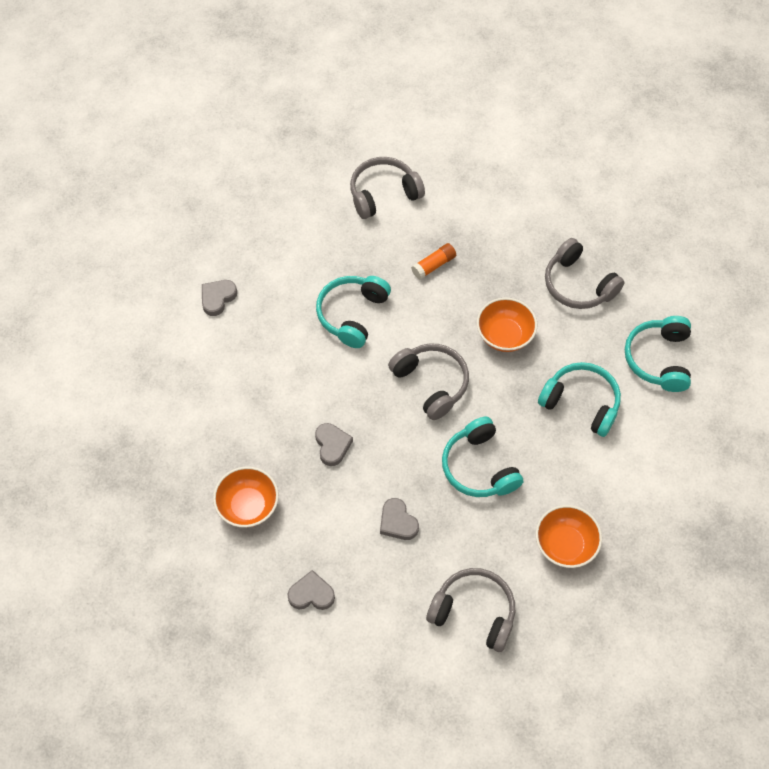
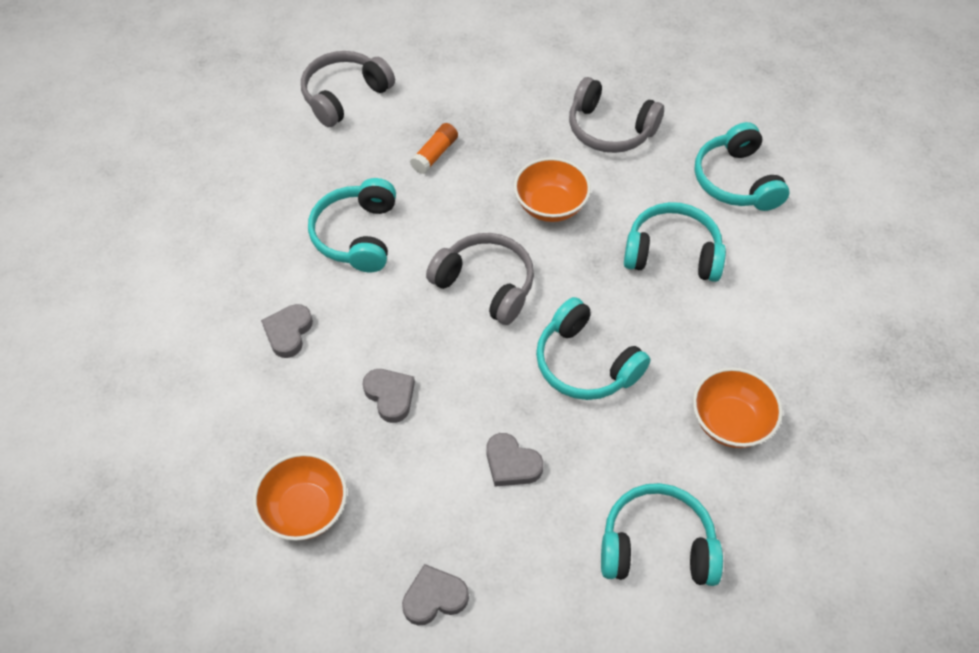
camera: 20 degrees left, 5 degrees down
(217, 298) = (177, 265): grey heart -> grey heart (288, 332)
(474, 613) = (657, 546): grey headphones -> turquoise headphones

